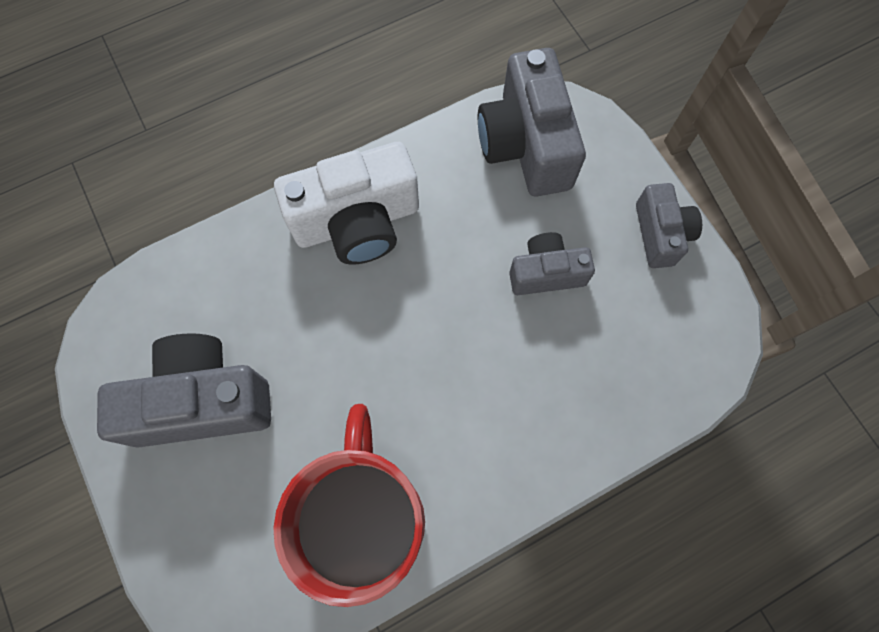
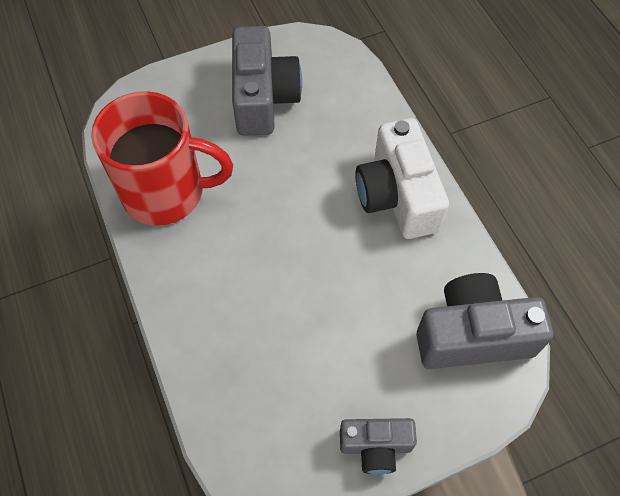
camera: 95 degrees right, 10 degrees down
(546, 273) = (342, 336): grey camera -> none

